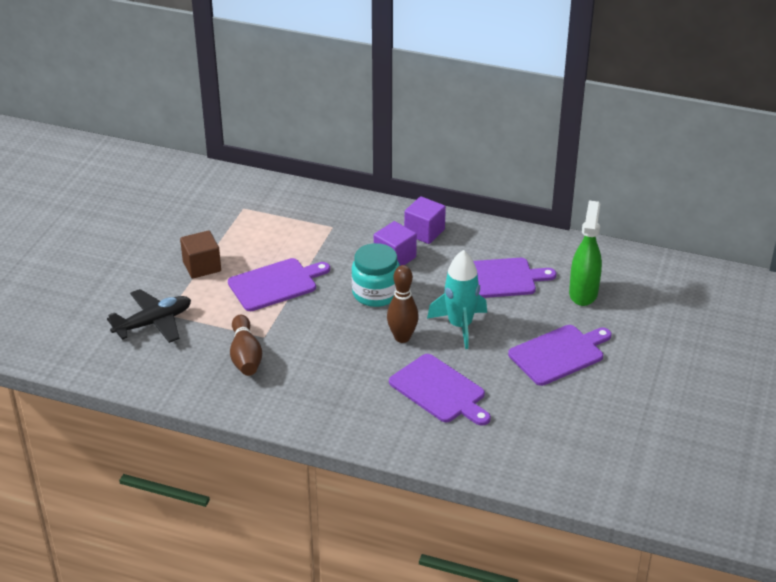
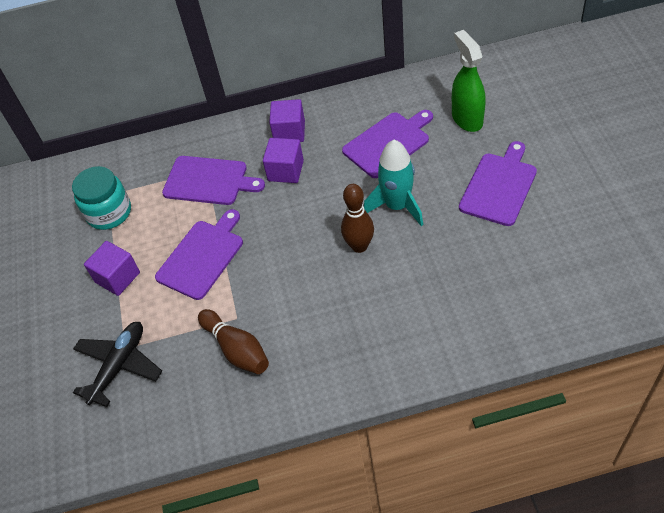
camera: 25 degrees left, 15 degrees up
(202, 266) = (117, 277): brown cube -> purple cube
(376, 293) = (299, 215): turquoise jar -> turquoise jar (109, 213)
(439, 390) = (436, 280): purple cutting board -> purple cutting board (209, 181)

